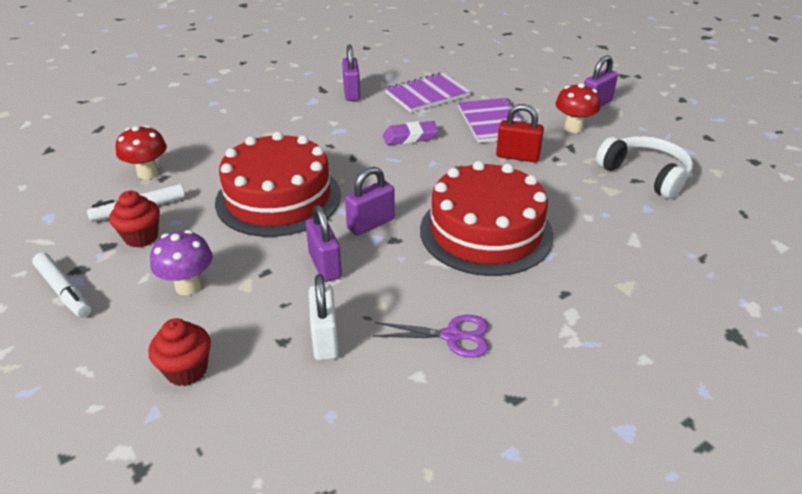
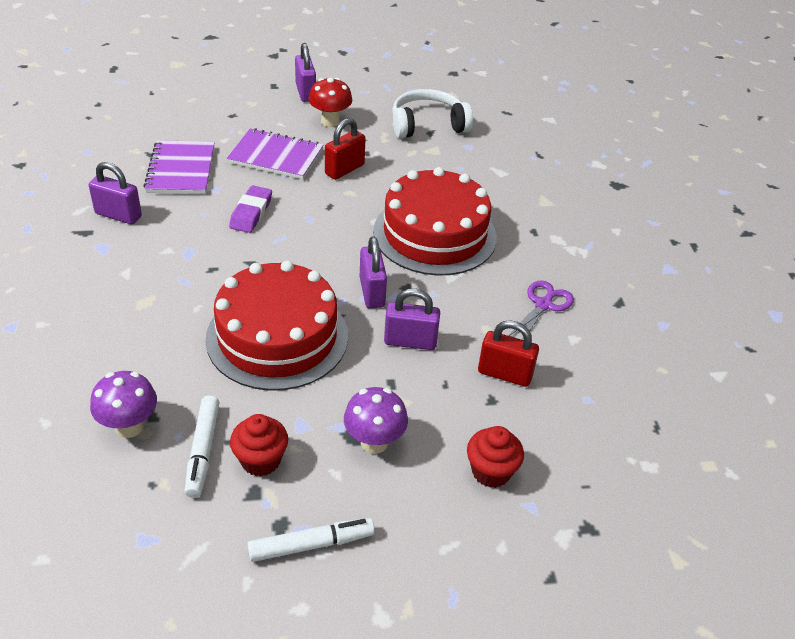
camera: 65 degrees left, 5 degrees up
(148, 173) = (129, 426): red mushroom -> purple mushroom
(325, 339) = (505, 374): white padlock -> red padlock

